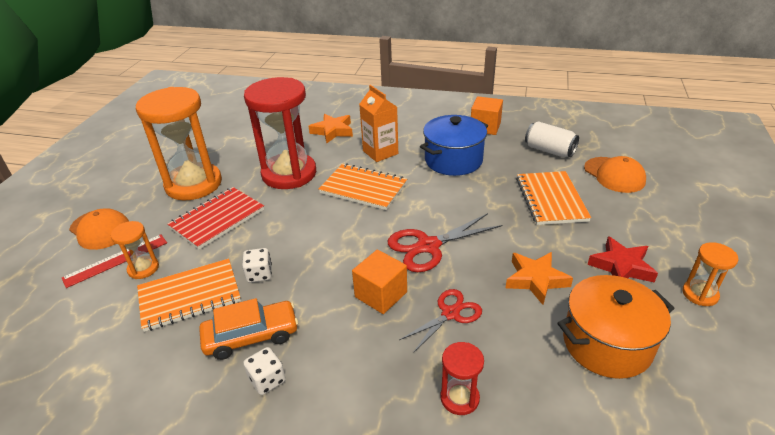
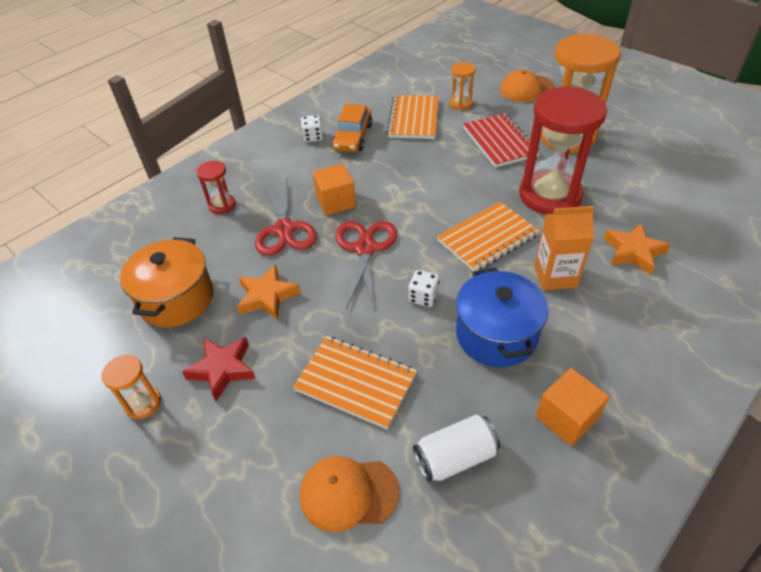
camera: 120 degrees right, 10 degrees up
(116, 260) = (480, 93): red ruler -> none
(259, 274) = (410, 150): white dice -> white dice (423, 297)
(450, 313) = (284, 229): red scissors -> red scissors, size x1.51

